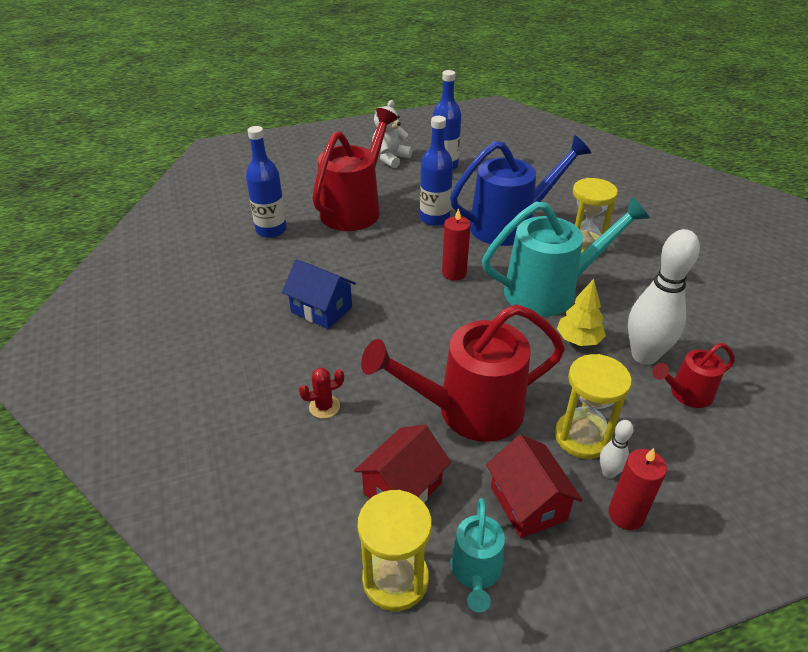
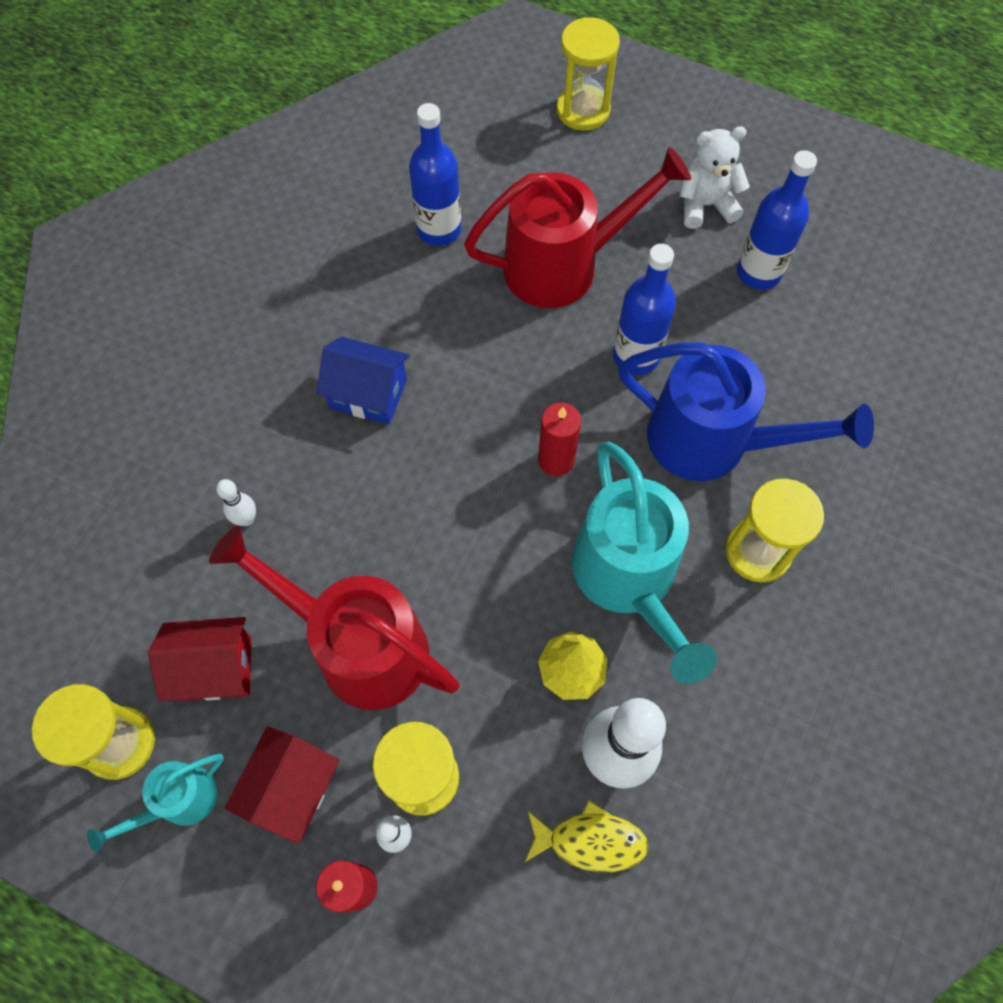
camera: 45 degrees right, 25 degrees up
(287, 157) = (583, 110): none -> yellow hourglass
(321, 309) = (368, 393): blue house -> blue house turned 60 degrees counterclockwise
(324, 407) = (246, 519): red cactus -> white bowling pin
(550, 291) = (629, 580): turquoise watering can -> turquoise watering can turned 45 degrees clockwise
(686, 394) = (590, 841): red watering can -> yellow fish

